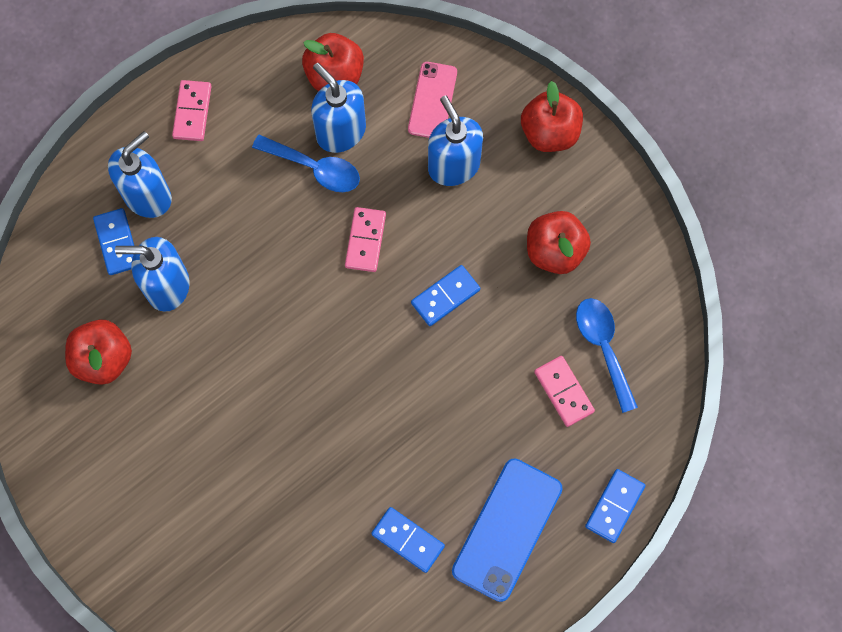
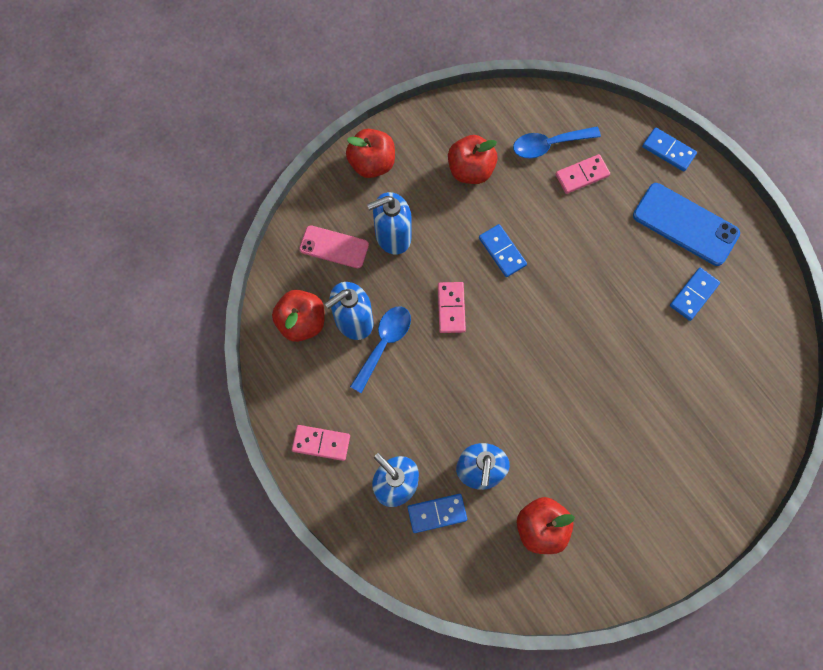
camera: 85 degrees left, 0 degrees up
(365, 240) = (451, 308): pink domino -> pink domino turned 75 degrees clockwise

